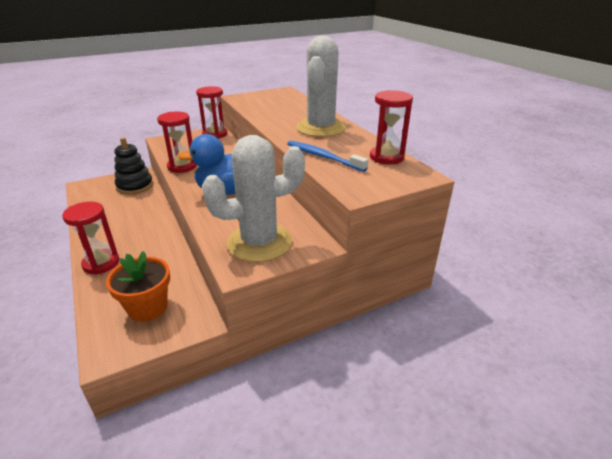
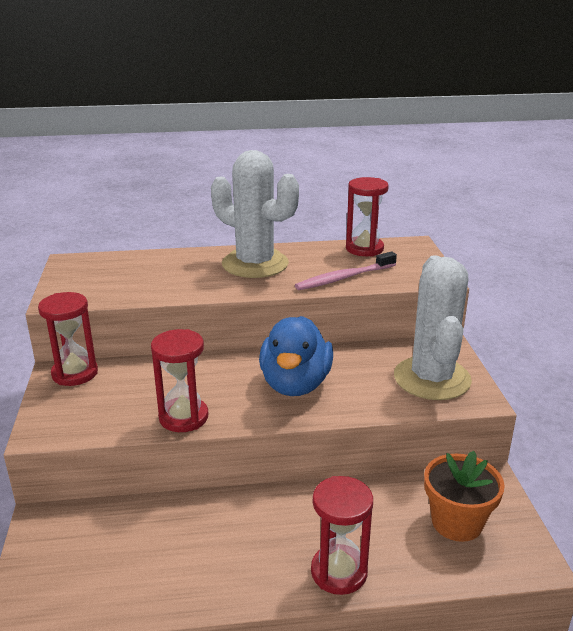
camera: 70 degrees left, 5 degrees down
(135, 186) = (92, 528): black stacking toy -> none
(323, 157) = (344, 278): blue toothbrush -> pink toothbrush

